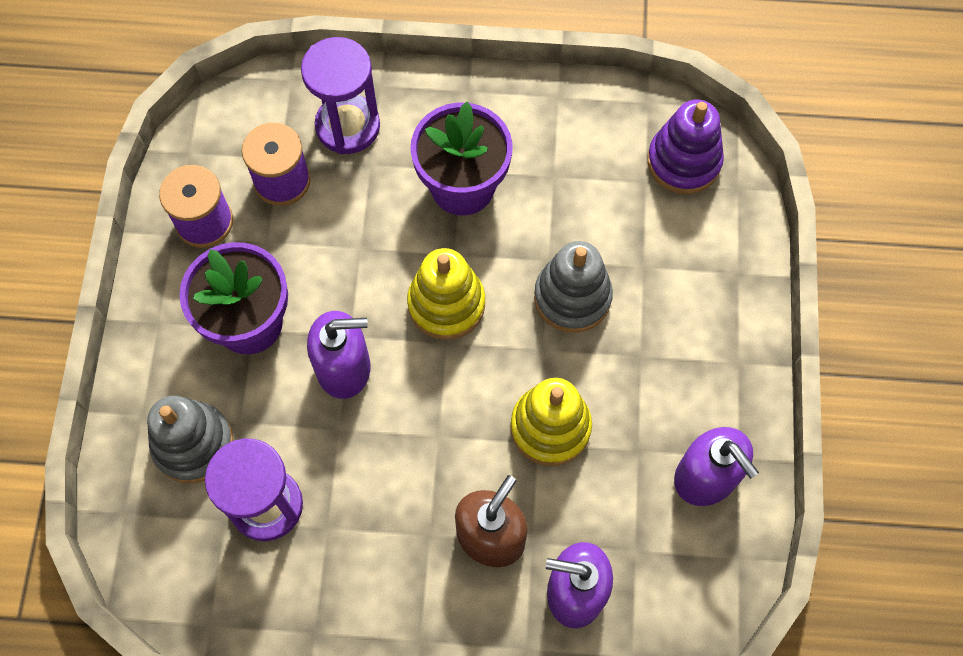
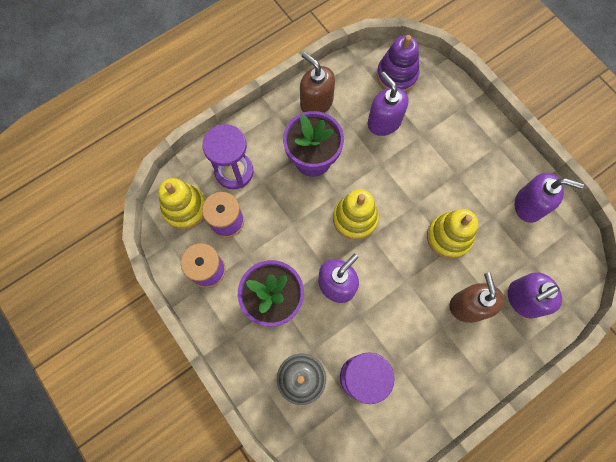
camera: 40 degrees left, 5 degrees up
(246, 125) = (185, 208): none -> yellow stacking toy
(537, 117) = (316, 102): none -> brown soap dispenser
(572, 297) = (405, 172): grey stacking toy -> none
(605, 210) = (384, 122): none -> purple soap dispenser

